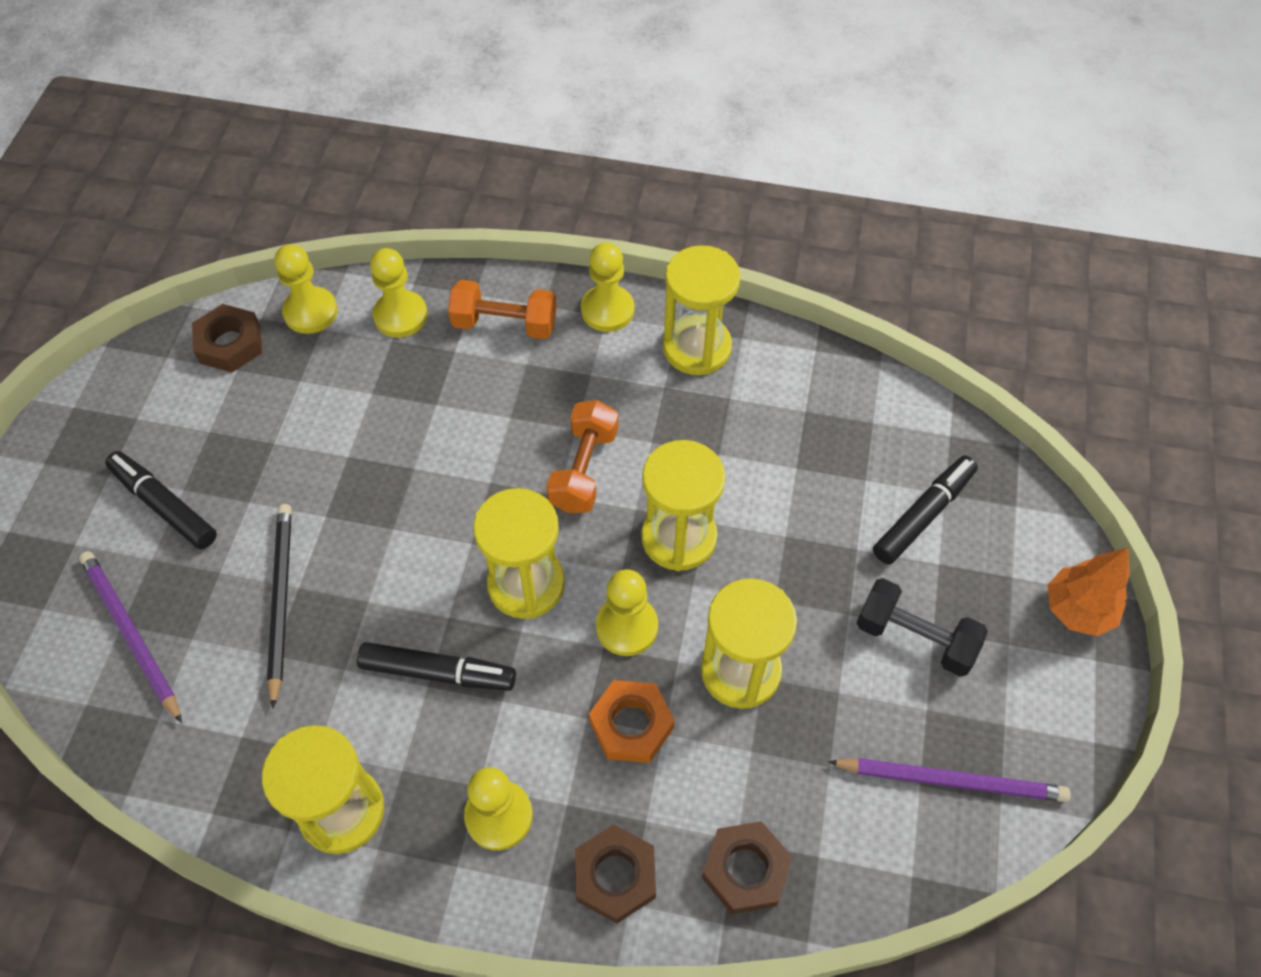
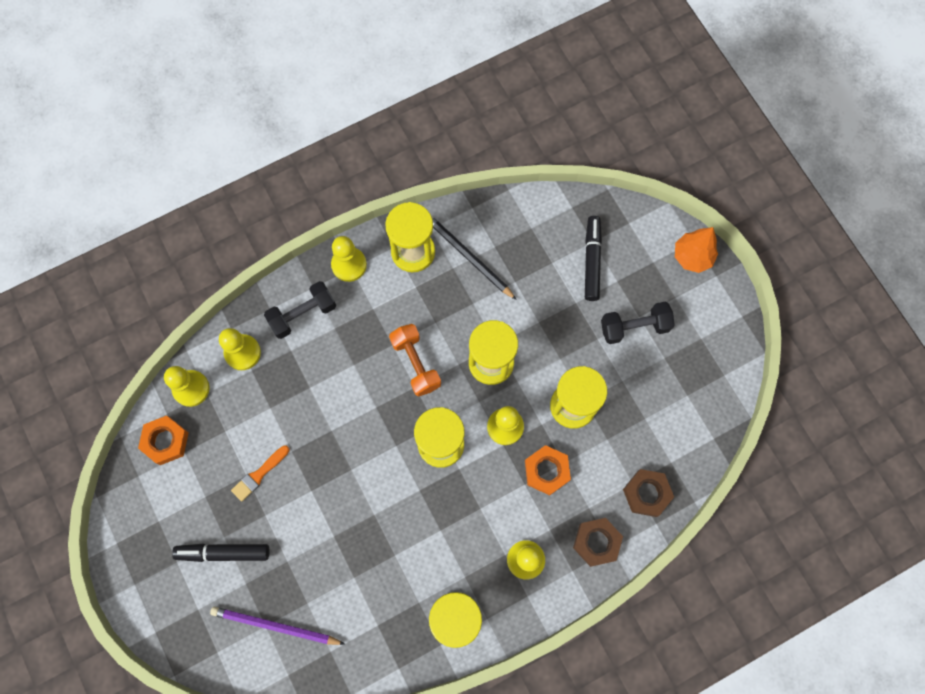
camera: 40 degrees left, 15 degrees up
(230, 344) = (165, 441): brown nut -> orange nut
(281, 600) = (331, 549): black pencil -> black pencil (468, 257)
(288, 453) = (259, 474): none -> orange brush
(438, 672) = (439, 520): black marker -> none
(505, 324) = (303, 314): orange dumbbell -> black dumbbell
(951, 780) = (698, 383): purple pencil -> none

